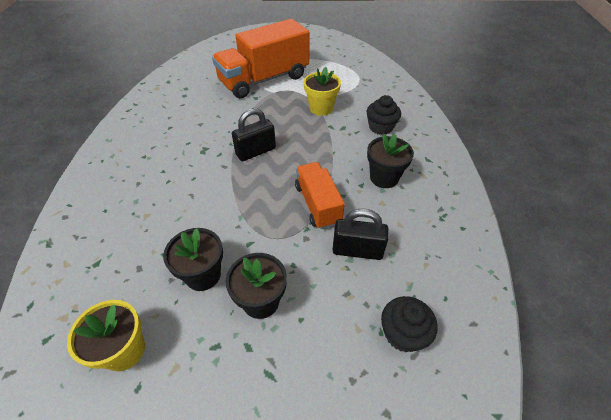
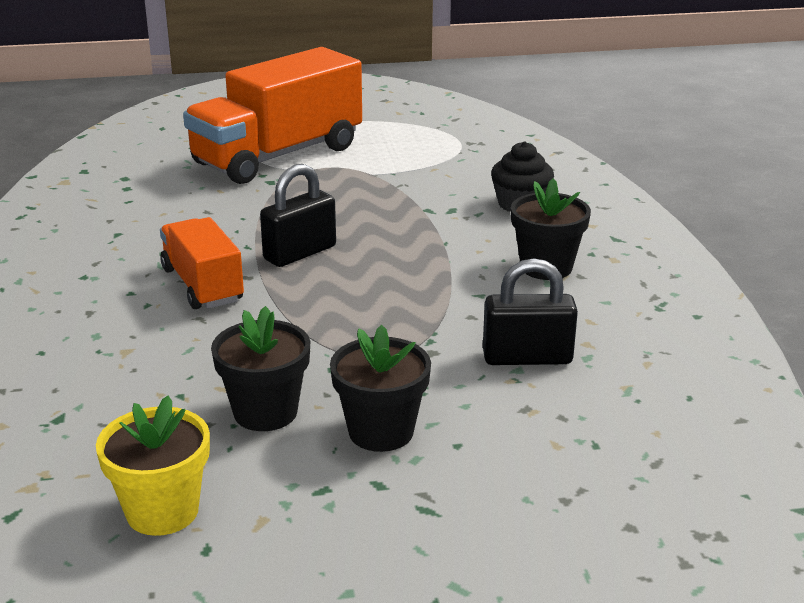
camera: 10 degrees left, 20 degrees down
(317, 204) = (439, 309): orange truck -> orange truck (202, 285)
(321, 108) = (402, 187): yellow flower pot -> none
(403, 333) = (631, 442): black cupcake -> none

